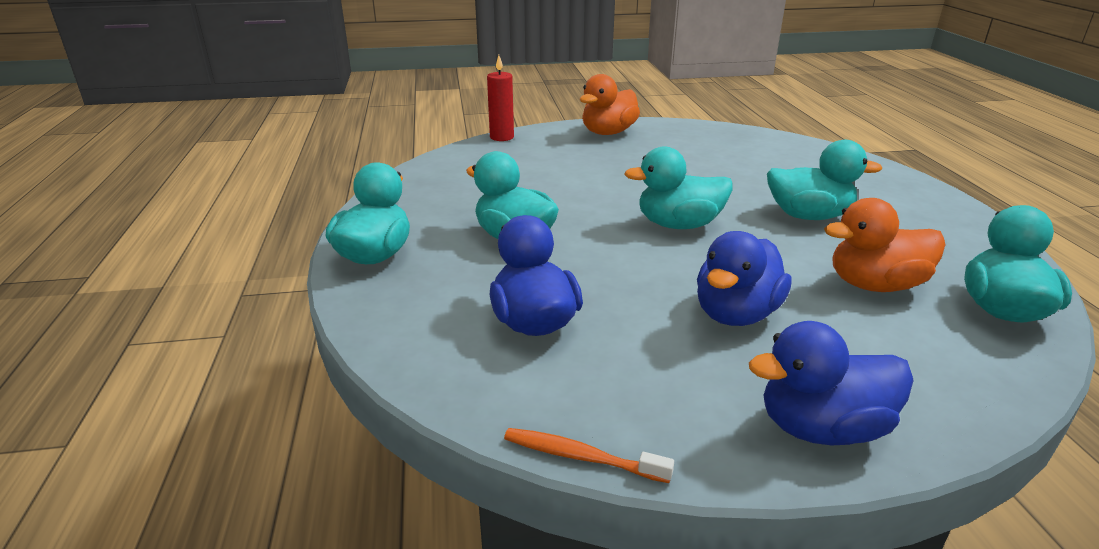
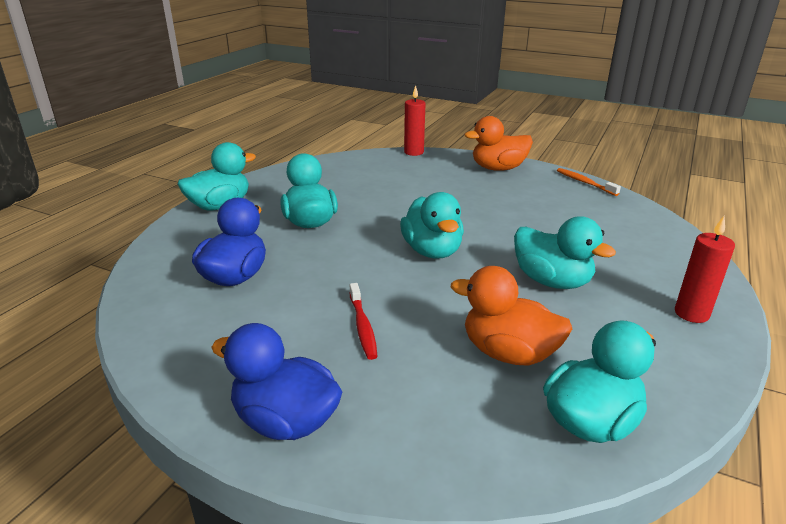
camera: 35 degrees right, 0 degrees up
(582, 457) = (135, 361): orange toothbrush -> orange toothbrush (585, 183)
(678, 225) = (432, 251): turquoise duck -> turquoise duck turned 135 degrees counterclockwise
(736, 314) = (362, 326): blue duck -> red toothbrush
(927, 206) = (691, 314): none -> red candle

